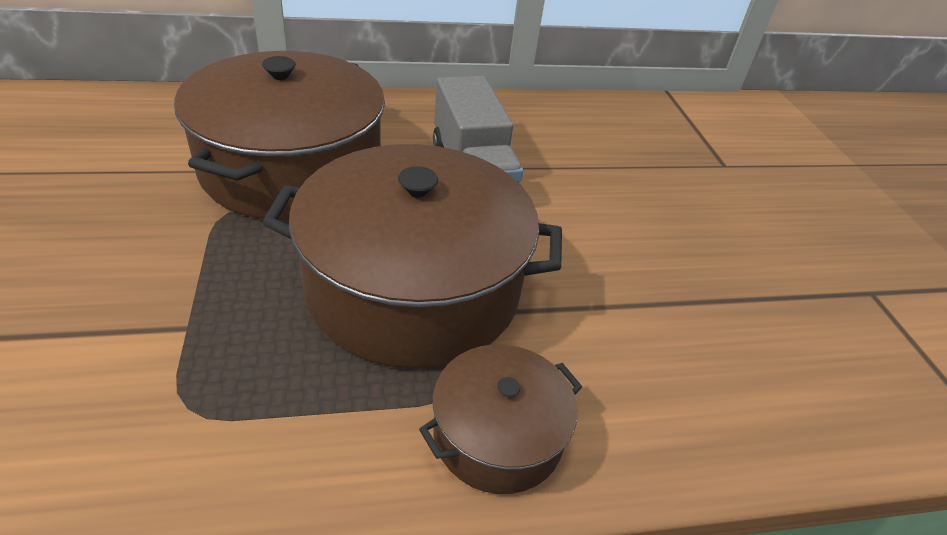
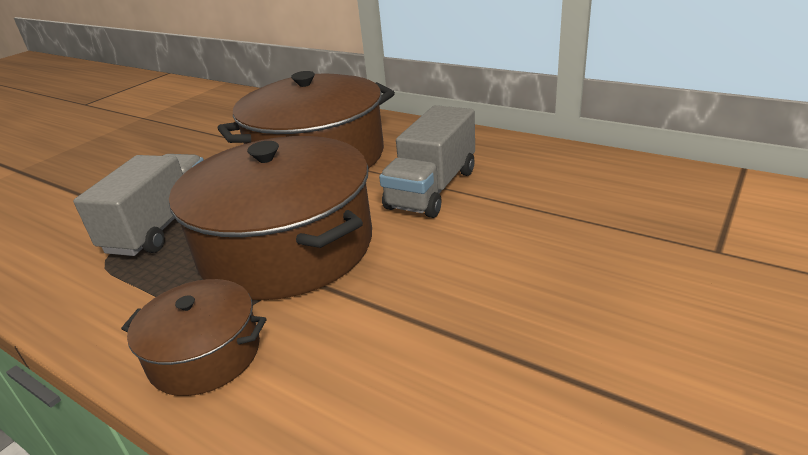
camera: 50 degrees right, 10 degrees down
(203, 327) = (162, 225): none -> grey truck

